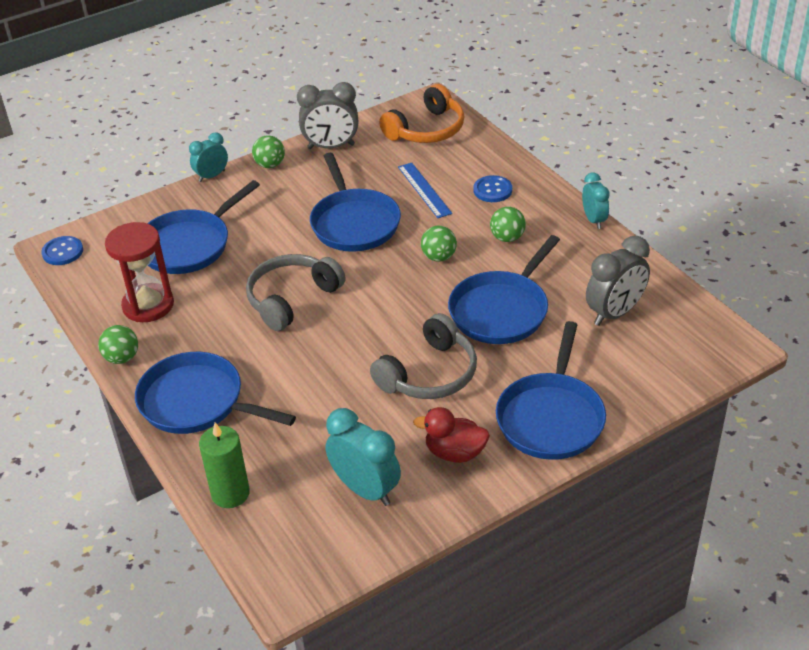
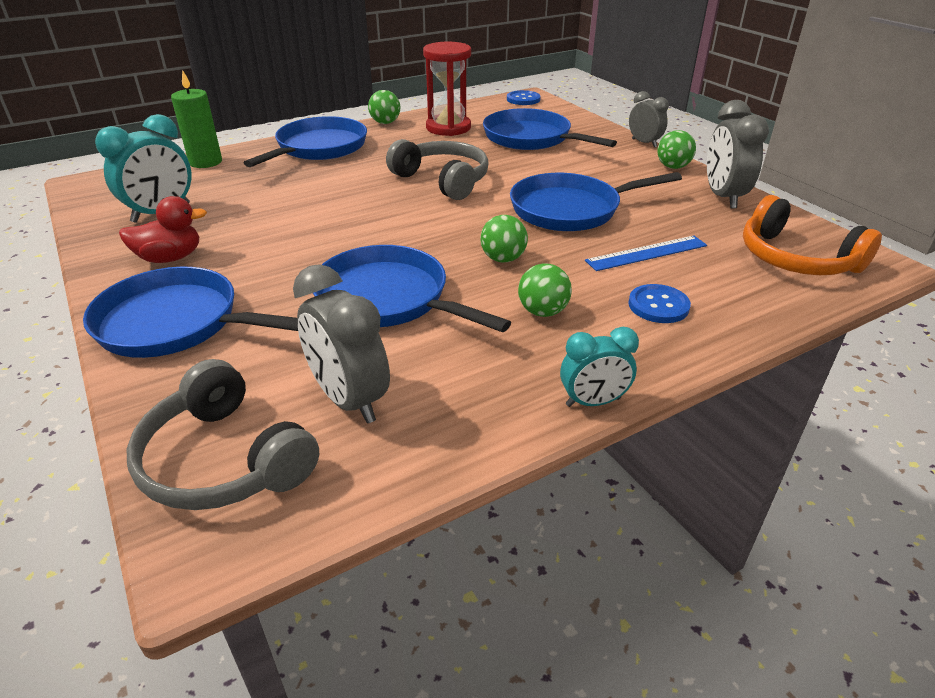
camera: 90 degrees right, 5 degrees down
(212, 176) = (644, 143): turquoise clock -> grey clock
(429, 374) = (297, 247): grey headphones -> grey headphones (224, 460)
(455, 453) = (170, 258): red duck -> red duck turned 60 degrees clockwise

